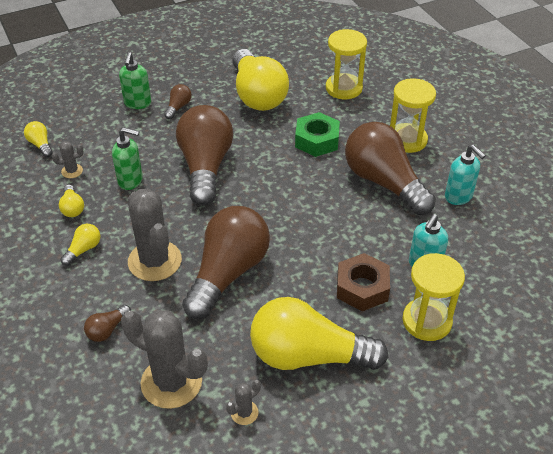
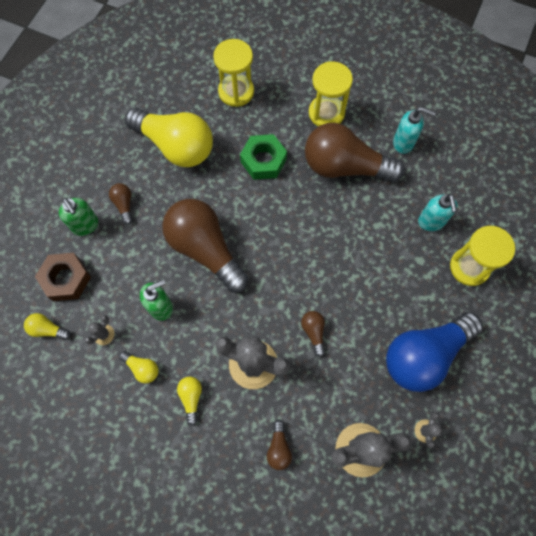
camera: 40 degrees left, 25 degrees up
(228, 273) = (313, 332): brown light bulb -> brown light bulb, size x0.41
(308, 356) = (424, 355): yellow light bulb -> blue light bulb
(362, 288) = (409, 272): brown nut -> brown nut (66, 279)

